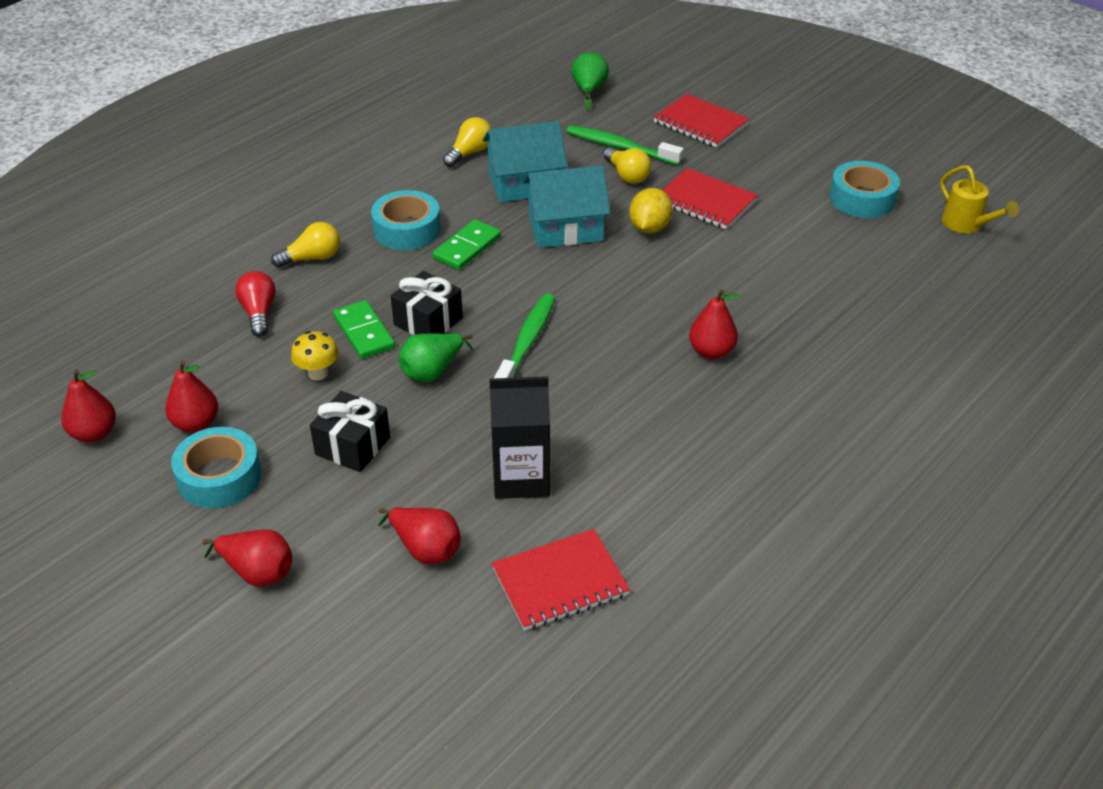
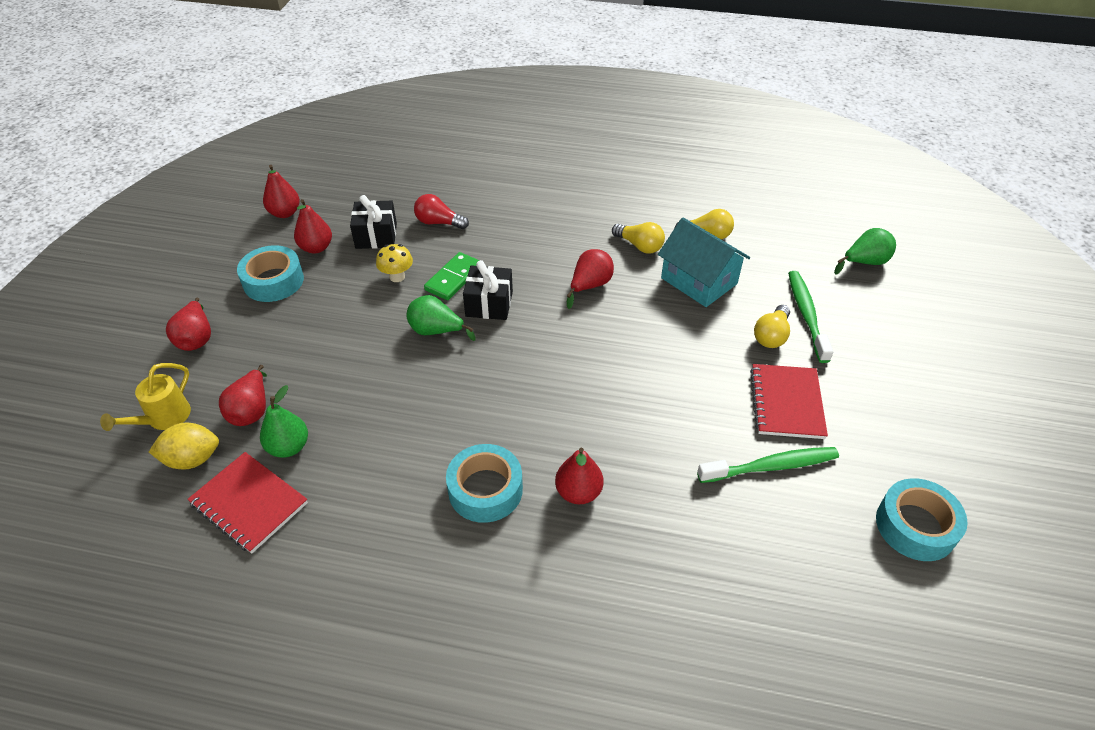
camera: 60 degrees right, 5 degrees up
(259, 313) = (439, 222): red light bulb -> red light bulb turned 120 degrees counterclockwise
(312, 258) = (513, 218): yellow light bulb -> yellow light bulb (639, 246)
(352, 446) = (335, 327): black gift -> black gift (376, 236)
(407, 229) = (583, 246): turquoise tape -> turquoise tape (485, 490)
(467, 248) = (590, 286): green domino -> red pear
(505, 531) = (289, 447): none -> green pear
(521, 478) = (350, 431): black carton -> none
(527, 342) = (504, 368): green toothbrush -> green toothbrush (771, 466)
(565, 228) = (664, 329): turquoise house -> none
(649, 228) = (712, 380): yellow lemon -> yellow lemon (192, 459)
(700, 123) = (901, 352): red notebook -> none
(967, 225) = (968, 646): yellow watering can -> yellow watering can (163, 418)

